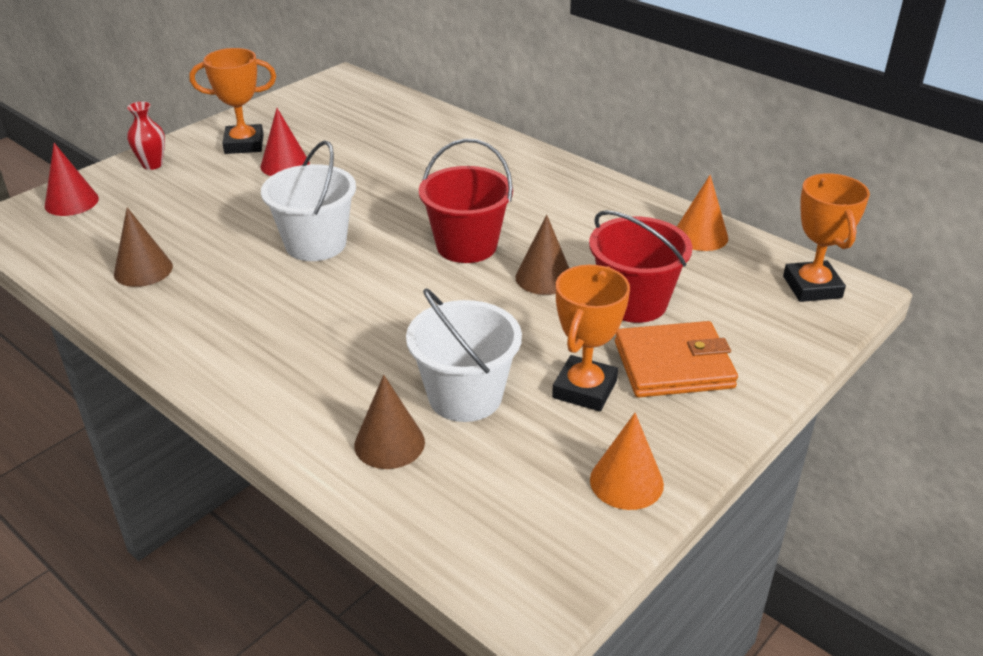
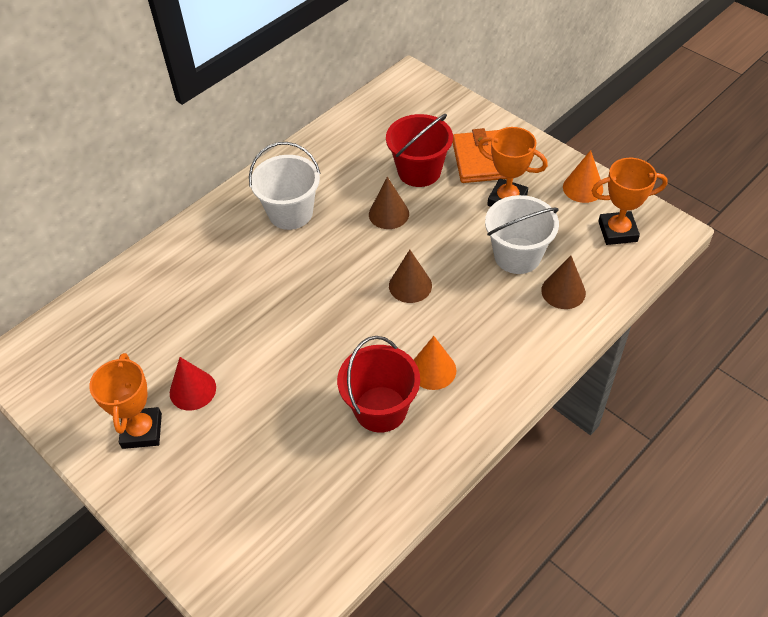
camera: 85 degrees left, 15 degrees up
(71, 202) = (235, 569): red cone -> none
(143, 270) = (363, 474): brown cone -> brown cone (410, 285)
(152, 165) = (168, 509): red vase -> none
(315, 244) = (333, 352): white bucket -> white bucket (290, 213)
(466, 246) = (344, 256): red bucket -> red bucket (380, 409)
(700, 236) = (343, 132): orange cone -> orange cone (433, 370)
(812, 287) = (405, 92): orange trophy -> orange trophy (617, 231)

